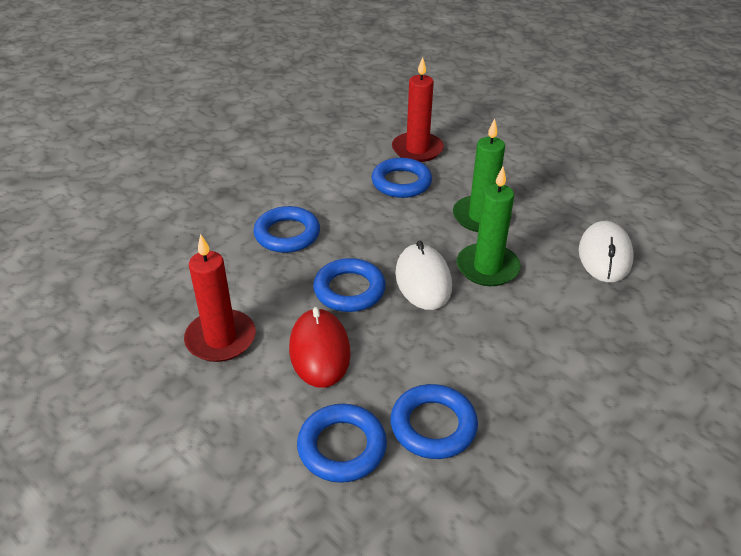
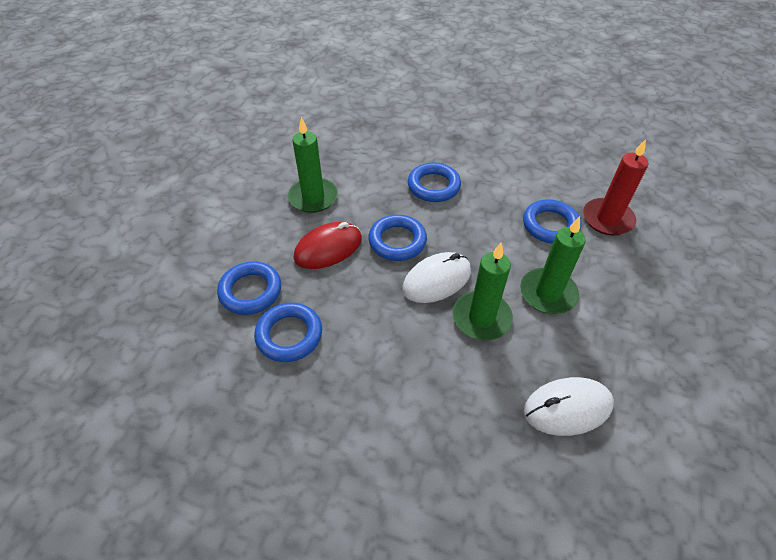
camera: 65 degrees right, 10 degrees up
(221, 339) = (313, 197): red candle -> green candle

